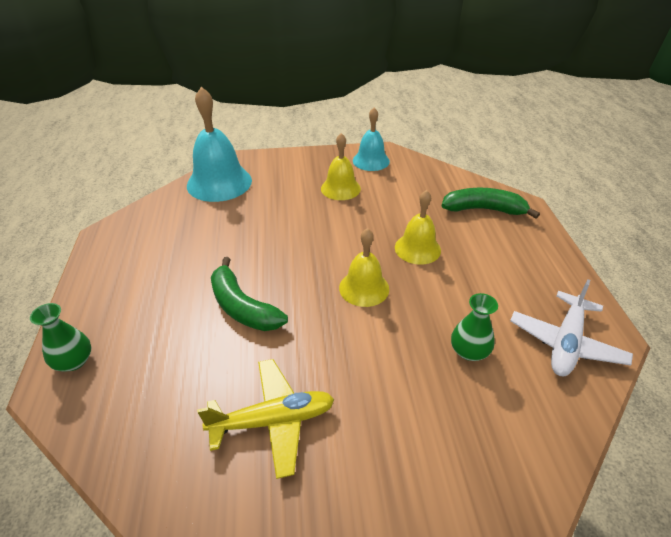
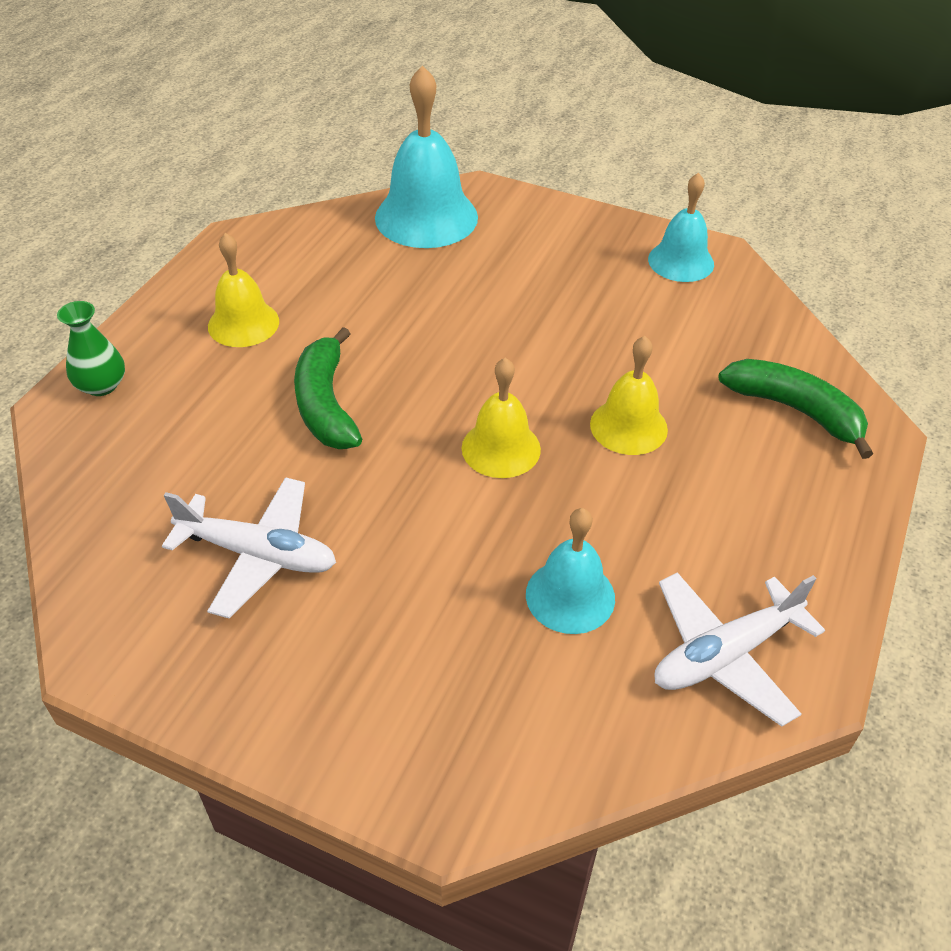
camera: 30 degrees right, 5 degrees up
(273, 421) = (258, 554): yellow plane -> white plane
(340, 188) = (593, 289): yellow bell -> yellow bell (243, 323)
(469, 351) = (570, 596): green vase -> turquoise bell

